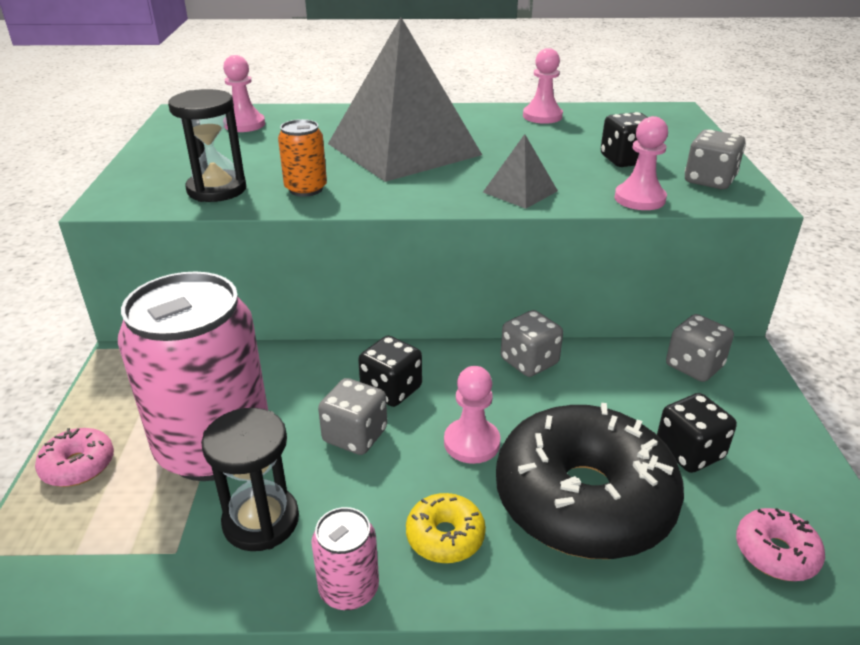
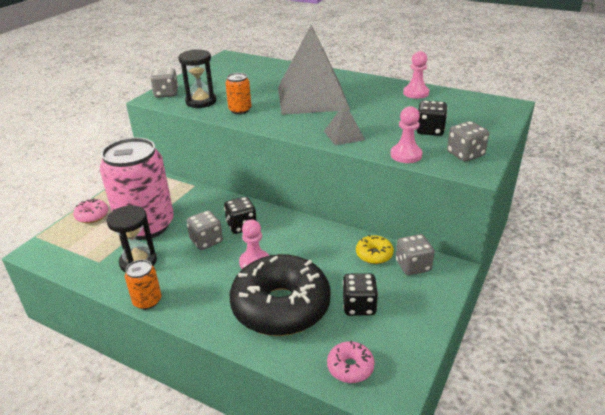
camera: 30 degrees right, 0 degrees up
(244, 124) = (249, 68): pink pawn -> none
(349, 589) = (147, 301): pink can -> orange can
(445, 536) = (203, 297): yellow donut -> yellow donut (374, 254)
(529, 362) = (322, 234): grey dice -> grey dice (166, 94)

